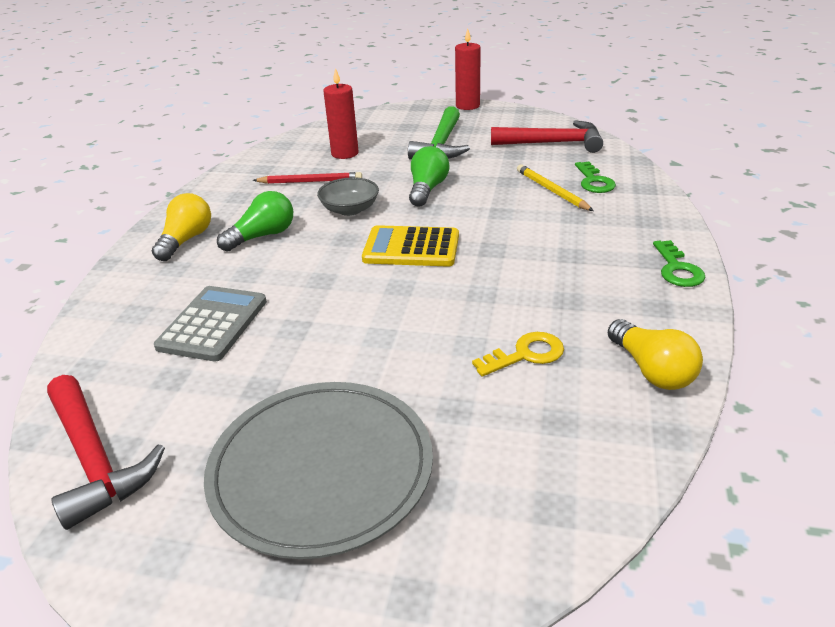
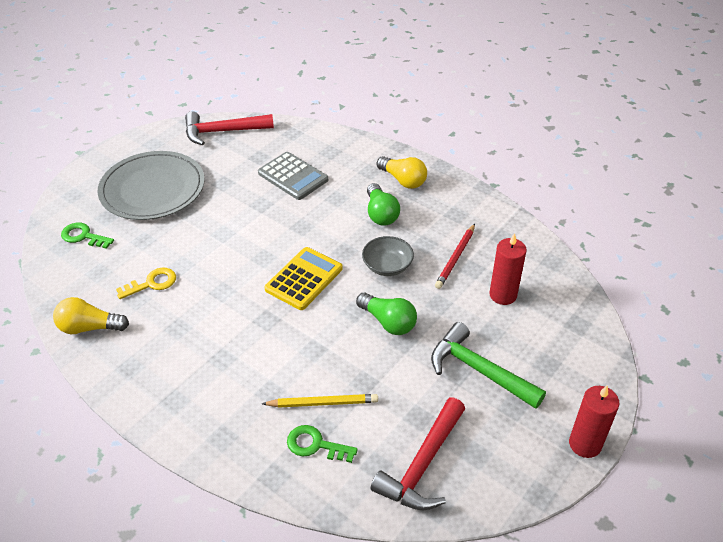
camera: 115 degrees right, 10 degrees up
(526, 354) = (152, 283): yellow key -> yellow key turned 120 degrees counterclockwise
(677, 269) = (152, 407): green key -> green key (83, 236)

